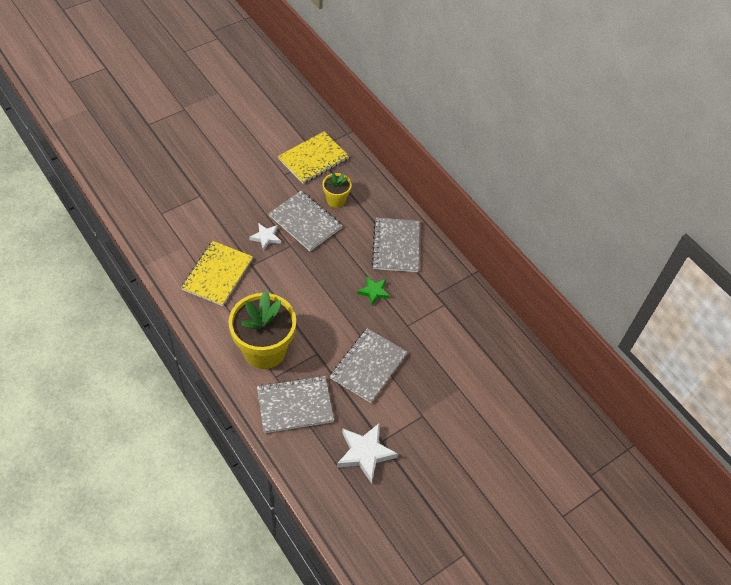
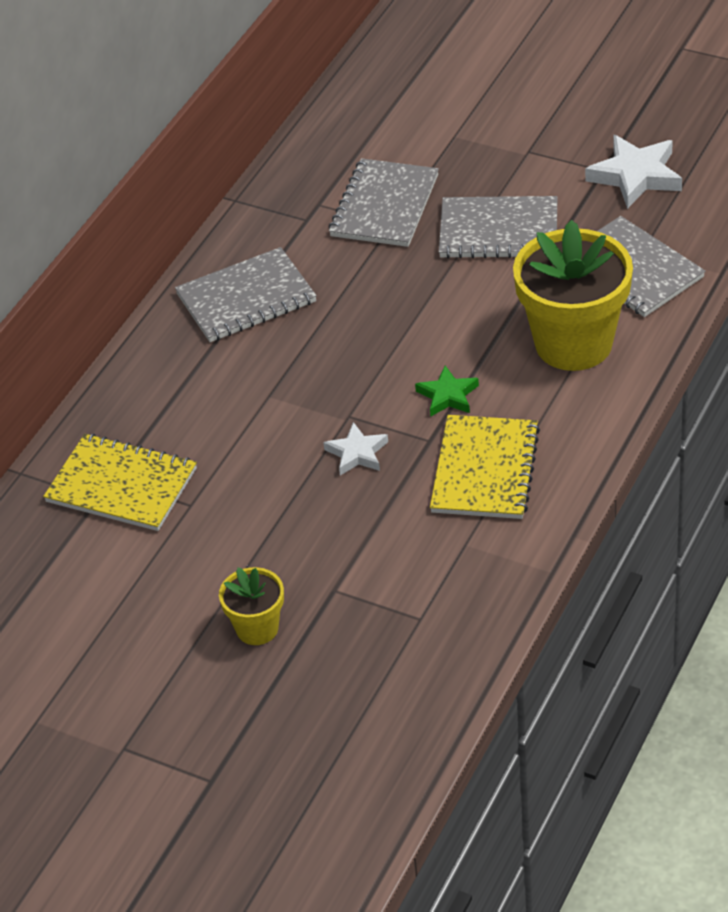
camera: 110 degrees left, 10 degrees down
(217, 274) = (485, 470): yellow notebook -> yellow notebook turned 75 degrees counterclockwise
(305, 222) = (282, 423): grey notebook -> grey notebook (384, 206)
(336, 200) = (201, 410): yellow flower pot -> yellow flower pot (257, 628)
(374, 292) = (360, 282): green star -> green star (448, 395)

